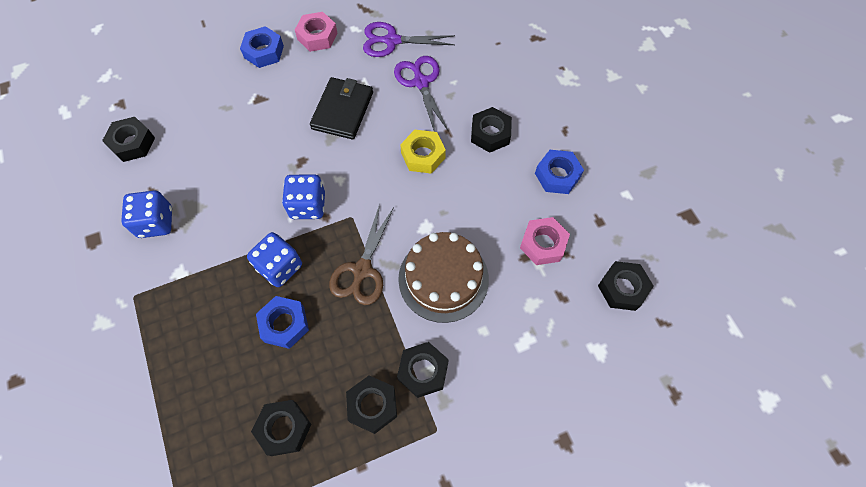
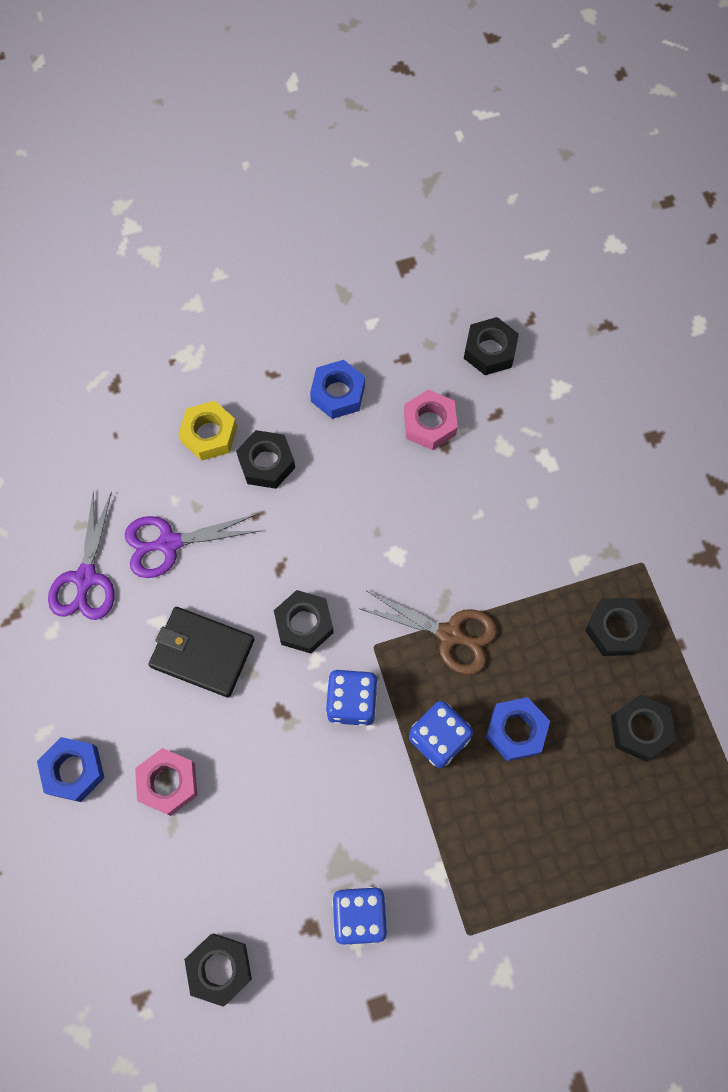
camera: 85 degrees left, 5 degrees up
(317, 36) = (57, 688): pink nut -> pink nut (168, 783)
(423, 155) = (290, 550): yellow nut -> yellow nut (209, 434)
(423, 371) = (577, 571): black nut -> black nut (304, 624)
(443, 279) = (467, 540): brown cake -> none

